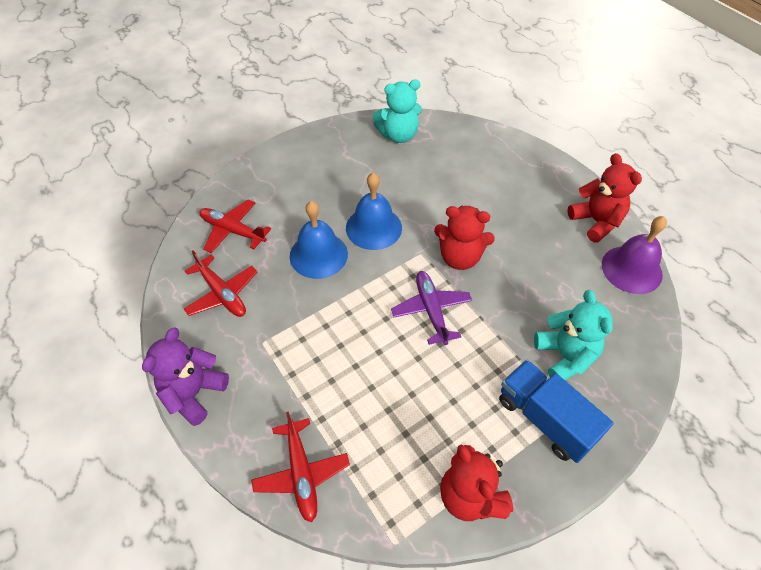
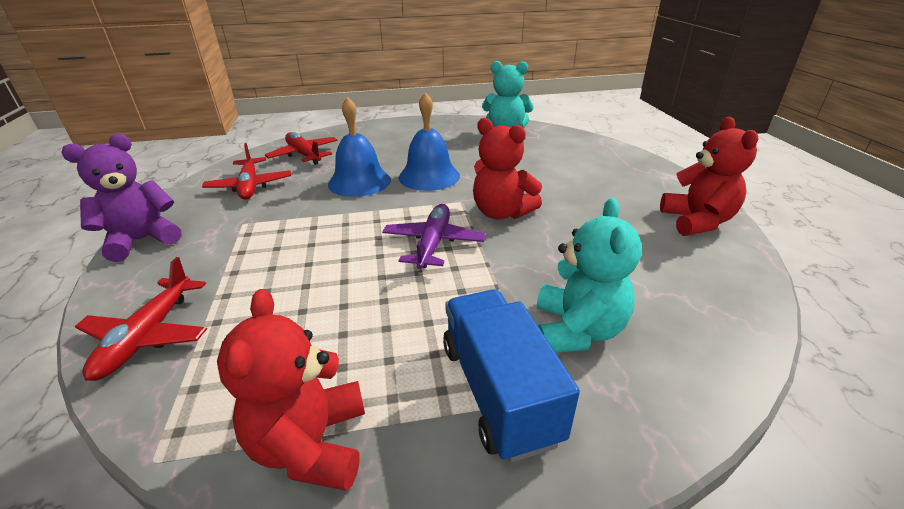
camera: 25 degrees right, 20 degrees down
(631, 269) = (731, 272): purple bell -> none

